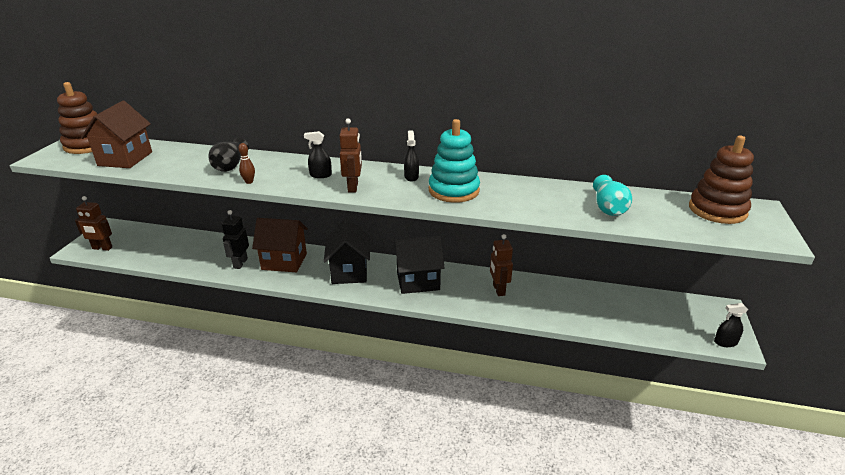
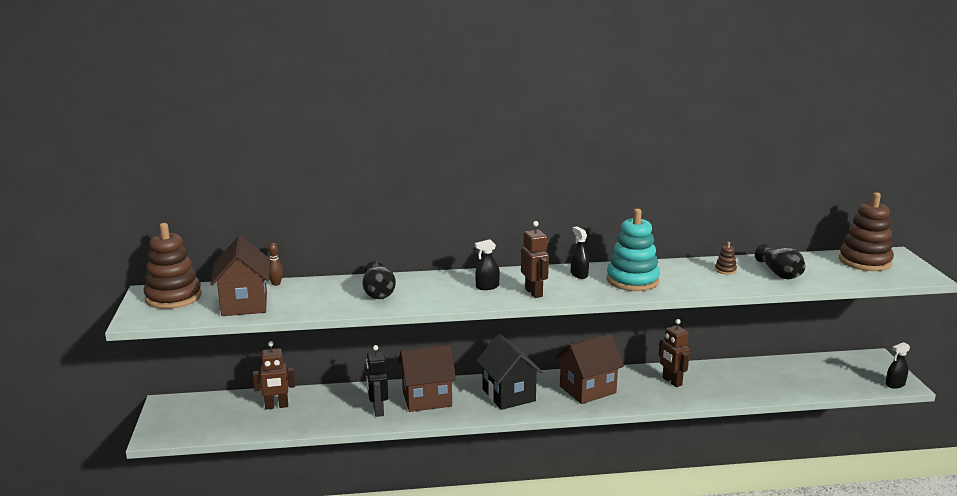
camera: 20 degrees left, 10 degrees down
(102, 248) = (186, 428): brown robot -> brown robot (276, 406)
(249, 182) = (420, 304): brown bowling pin -> brown bowling pin (276, 284)
(418, 281) = (587, 390): black house -> brown house
(555, 195) = (725, 270): none -> brown stacking toy
(608, 208) = (779, 273): turquoise vase -> black vase

